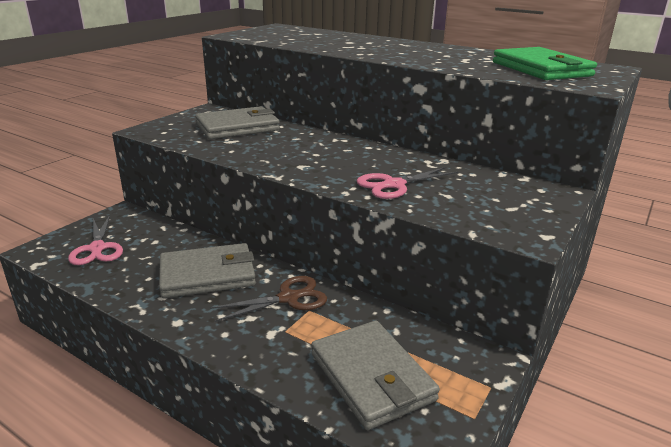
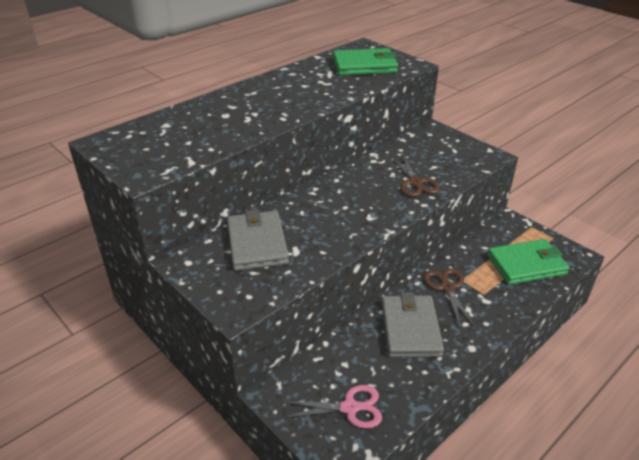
camera: 75 degrees left, 10 degrees up
(372, 377) = (526, 265): grey wallet -> green wallet
(394, 185) = (415, 183): pink scissors -> brown scissors

